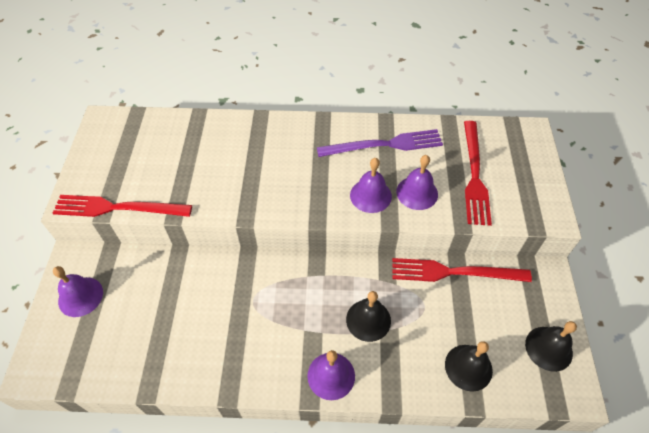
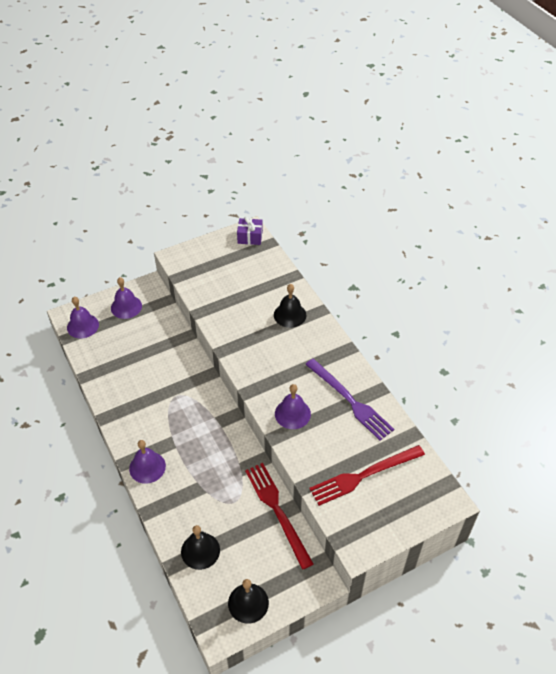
camera: 60 degrees right, 5 degrees down
(112, 124) = (250, 237): none -> purple gift
(119, 208) = (186, 282): red fork -> none
(368, 320) = (201, 470): black bell -> black bell (290, 315)
(417, 193) = (316, 442): purple bell -> purple bell (83, 326)

